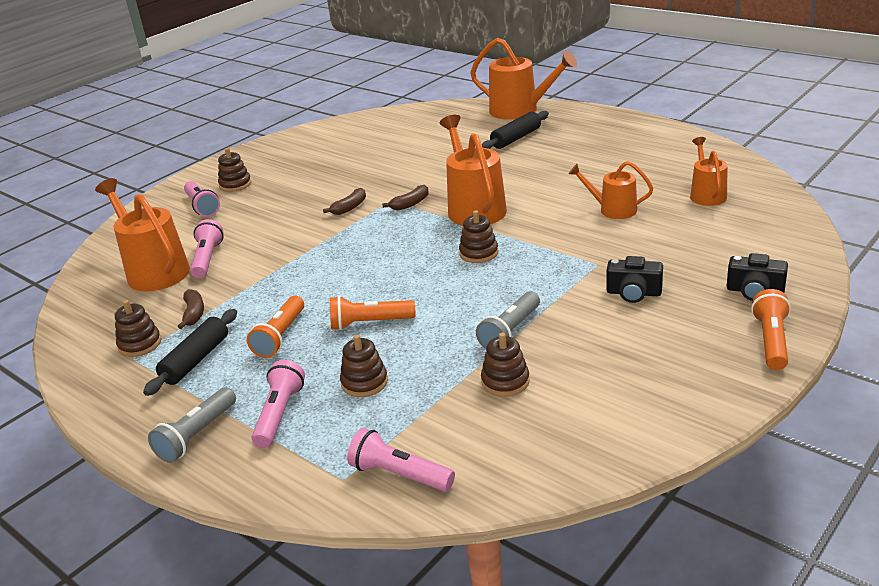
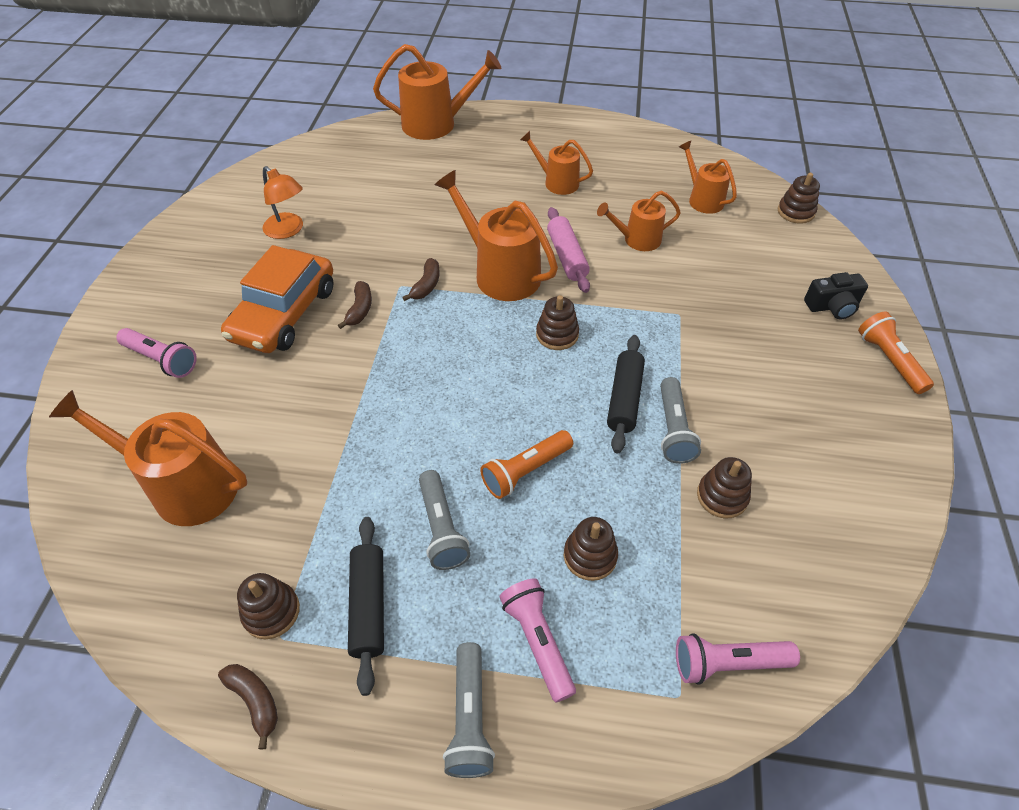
camera: 35 degrees left, 20 degrees up
(194, 314) = (302, 535): brown banana -> brown banana (255, 701)
(207, 259) = (244, 442): pink flashlight -> none
(235, 184) = (178, 311): brown stacking toy -> brown stacking toy (795, 212)
(280, 336) = (441, 528): orange flashlight -> grey flashlight
(298, 199) = (284, 313): none -> orange car
(347, 155) = (288, 230): none -> orange lamp
(516, 138) = (464, 164): black rolling pin -> black rolling pin (624, 399)
(539, 209) = (567, 256): none -> pink rolling pin
(582, 161) = (557, 182): none -> orange watering can
(633, 293) = (740, 341): black camera -> none

